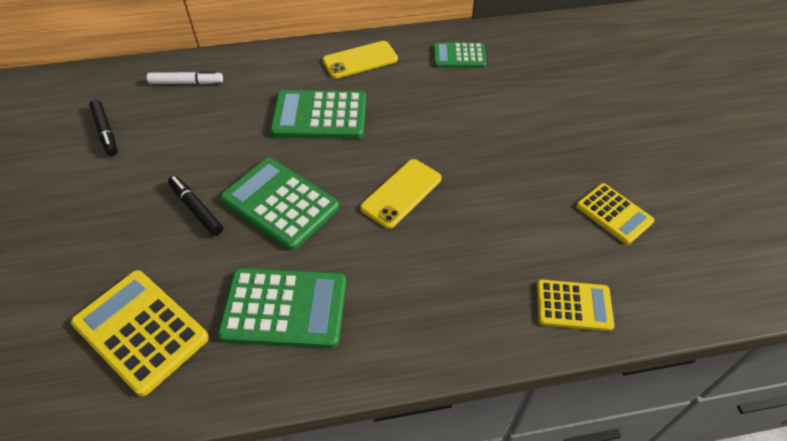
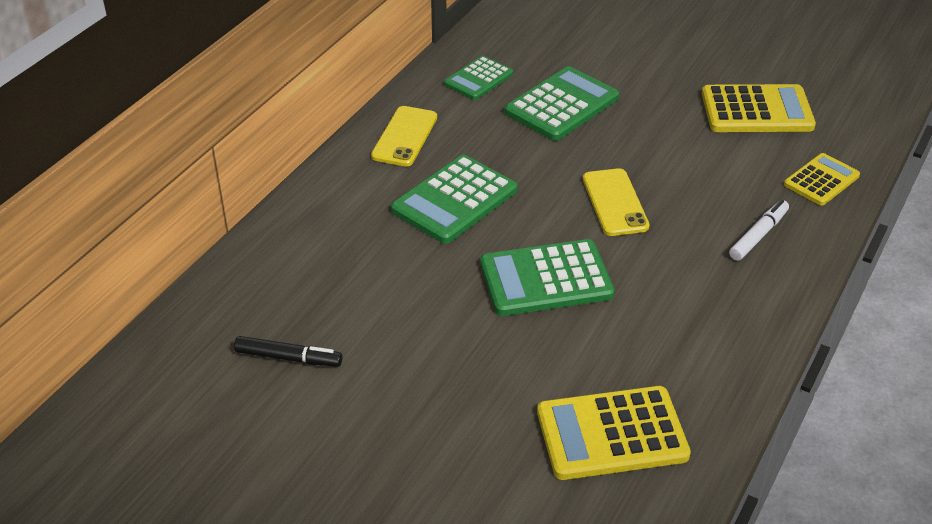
camera: 50 degrees left, 10 degrees down
(186, 83) = (281, 266): white marker -> white marker (758, 236)
(196, 209) = (492, 336): black marker -> none
(284, 308) = (674, 332): green calculator -> green calculator (561, 105)
(614, 214) = (756, 110): yellow calculator -> yellow calculator, size x1.61

